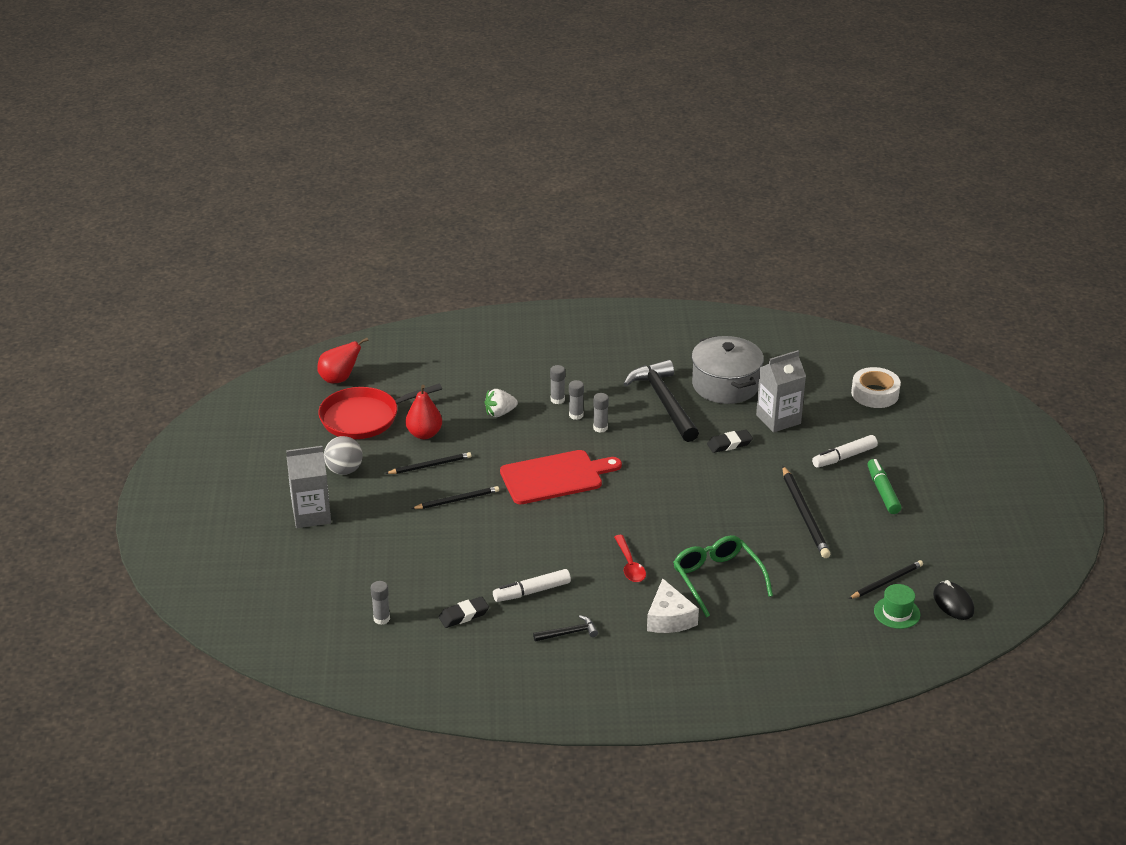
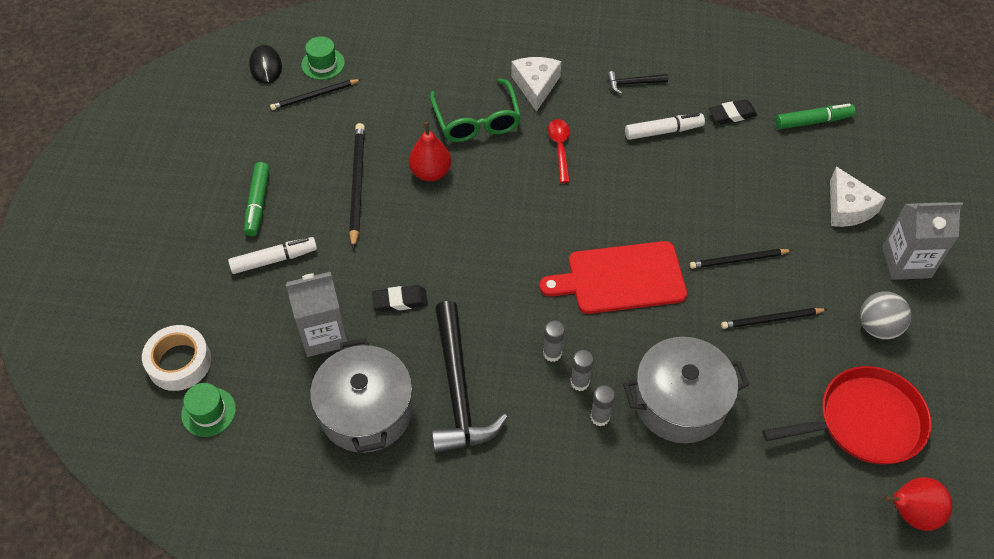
camera: 170 degrees left, 20 degrees up
(356, 548) = (848, 208): none -> white cheese
(381, 619) = (812, 121): grey glue stick -> green marker
(424, 434) = (781, 377): red pear -> red pear (431, 172)
(500, 413) = (680, 402): white strawberry -> grey pot
(835, 373) = (208, 412): none -> green hat

